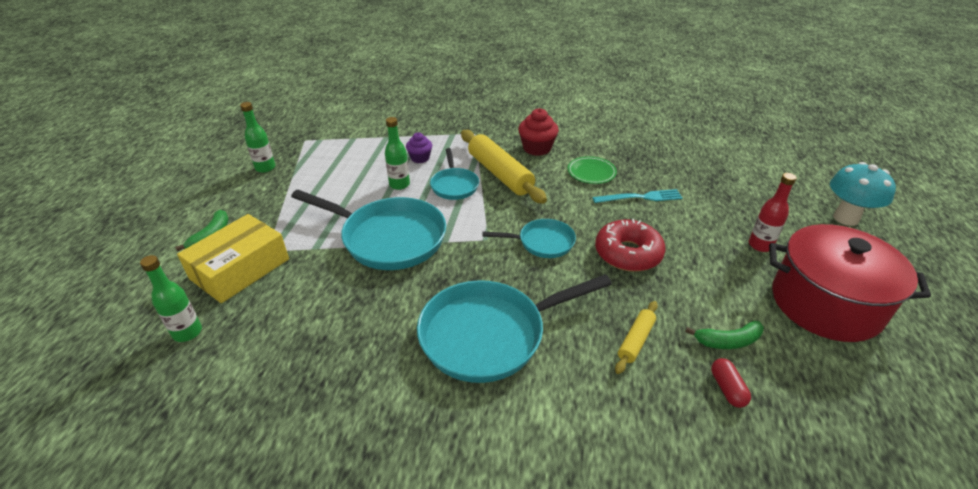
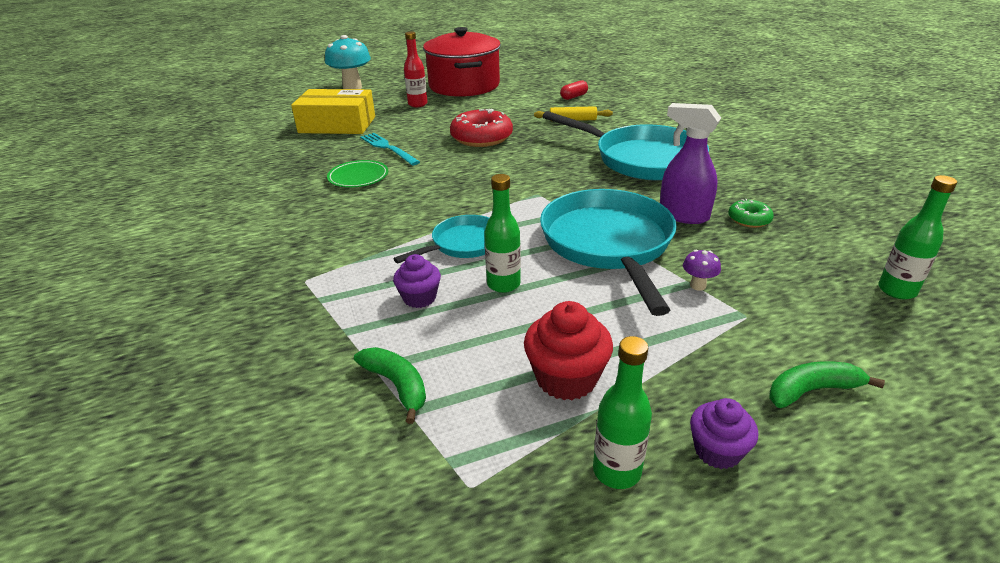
camera: 120 degrees left, 5 degrees down
(236, 193) = (717, 451): none -> purple cupcake
(240, 269) = (798, 316): yellow box -> yellow box (337, 125)
(309, 249) = (697, 286): none -> purple mushroom
(330, 327) = (749, 219): none -> green donut
(377, 294) = (683, 215): none -> purple spray bottle
(500, 174) = (407, 224): yellow rolling pin -> none
(537, 148) = (322, 220): red cupcake -> red cupcake (566, 378)
(542, 242) = (509, 169): turquoise pan -> none
(728, 341) = (535, 101): green banana -> green banana (397, 385)

